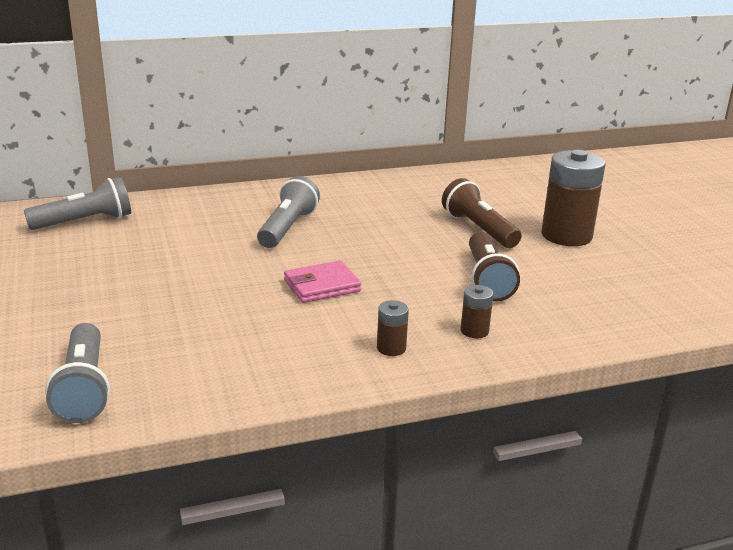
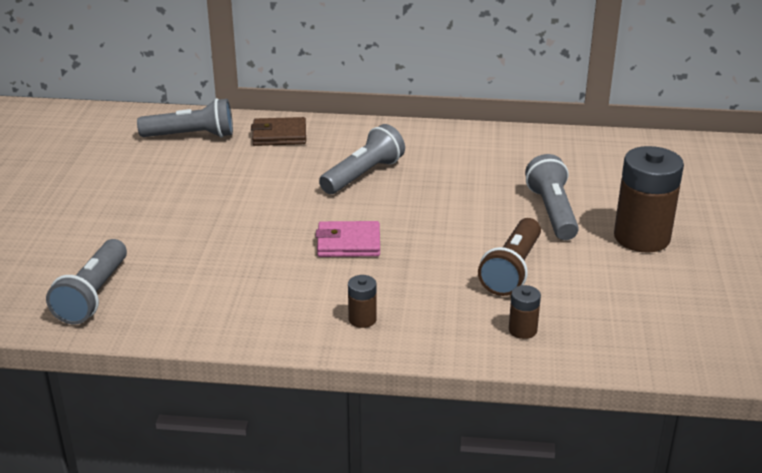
camera: 25 degrees right, 5 degrees up
(178, 208) = (279, 135): none -> brown wallet
(474, 331) = (453, 320): brown battery -> brown battery (522, 330)
(478, 229) = (552, 212): brown flashlight -> grey flashlight

